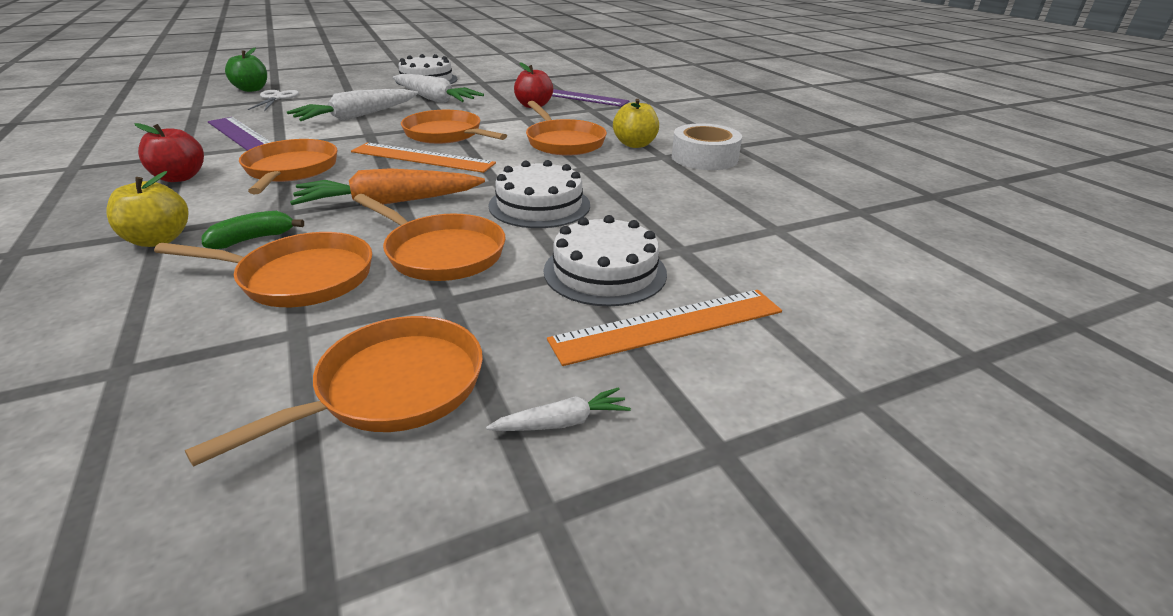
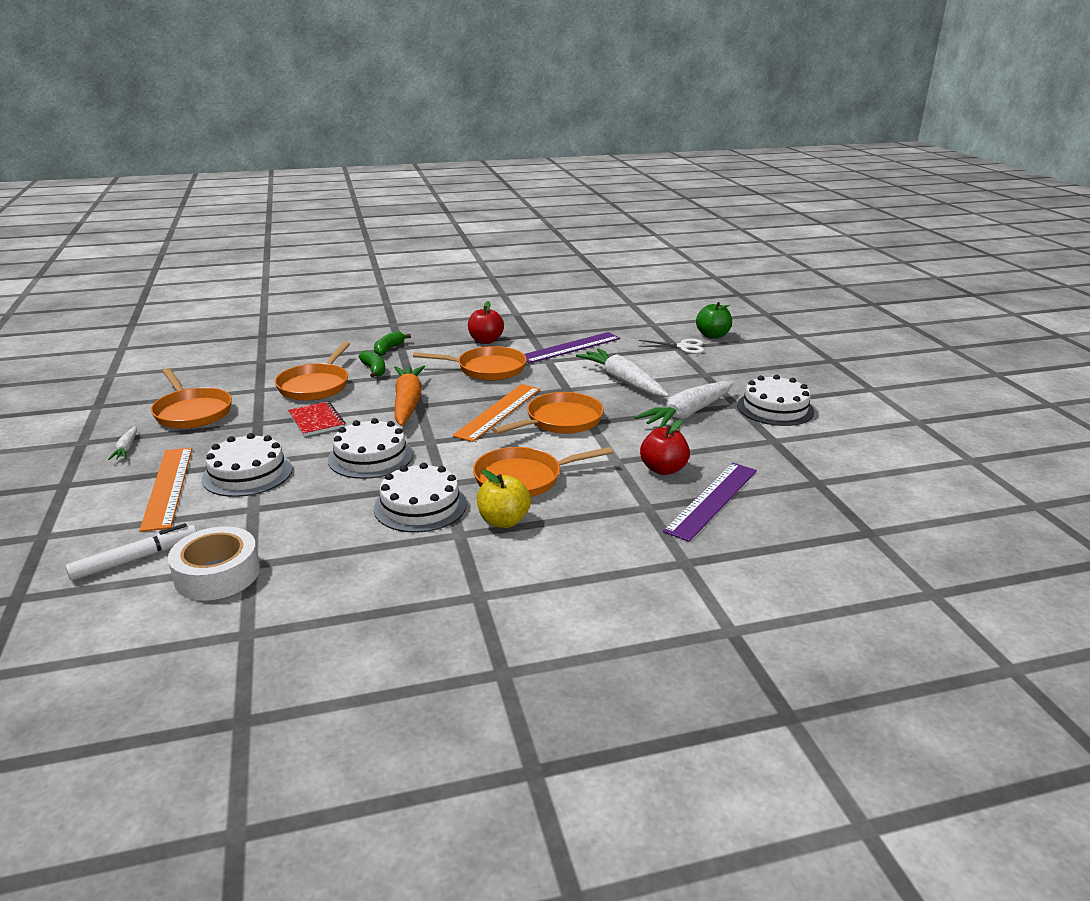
camera: 100 degrees right, 5 degrees down
(159, 240) = (389, 349): yellow apple -> green banana
(441, 253) = (316, 421): orange pan -> red notebook
(628, 173) = (420, 506): none -> white cake
(704, 158) = (444, 562): white tape -> white tape (217, 574)
(829, 297) = (135, 559): none -> white marker

